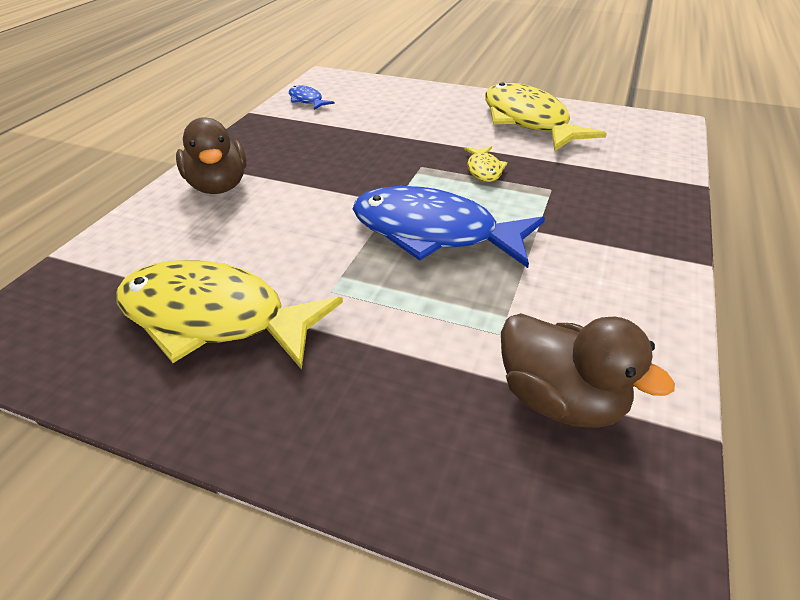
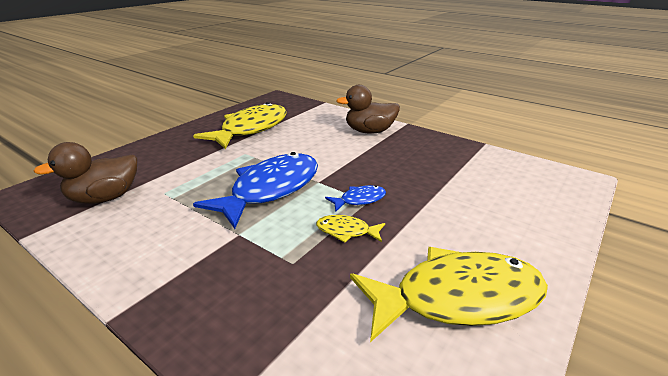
camera: 105 degrees right, 10 degrees down
(307, 100) = (512, 165): blue fish -> blue fish (359, 200)

